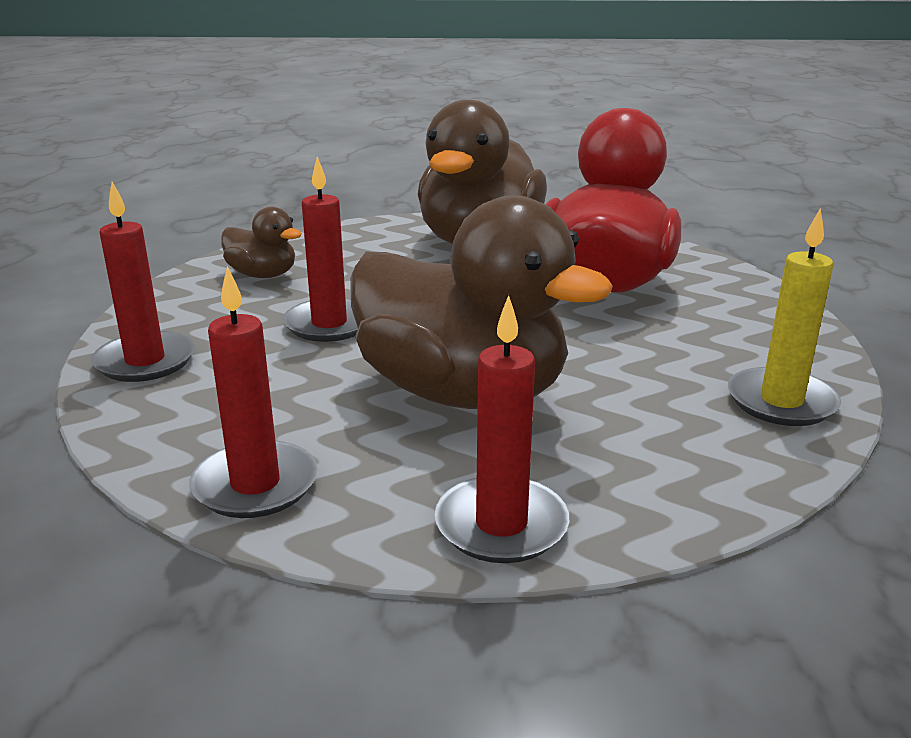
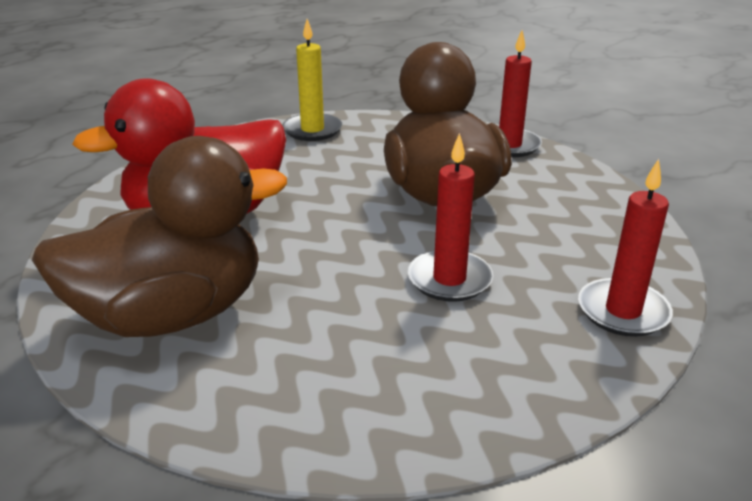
camera: 135 degrees left, 5 degrees up
(255, 485) = (600, 197): red candle -> none
(263, 275) = (433, 382): brown duck -> none

